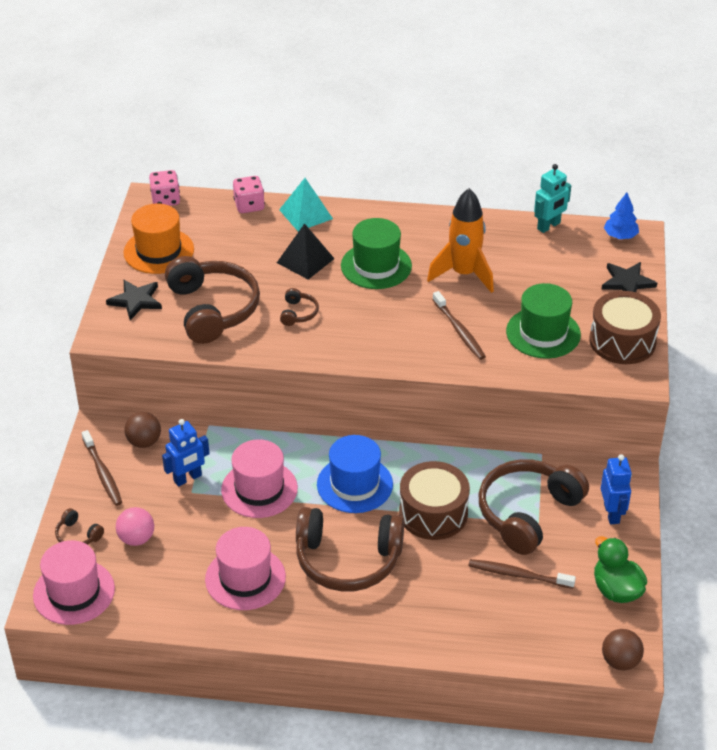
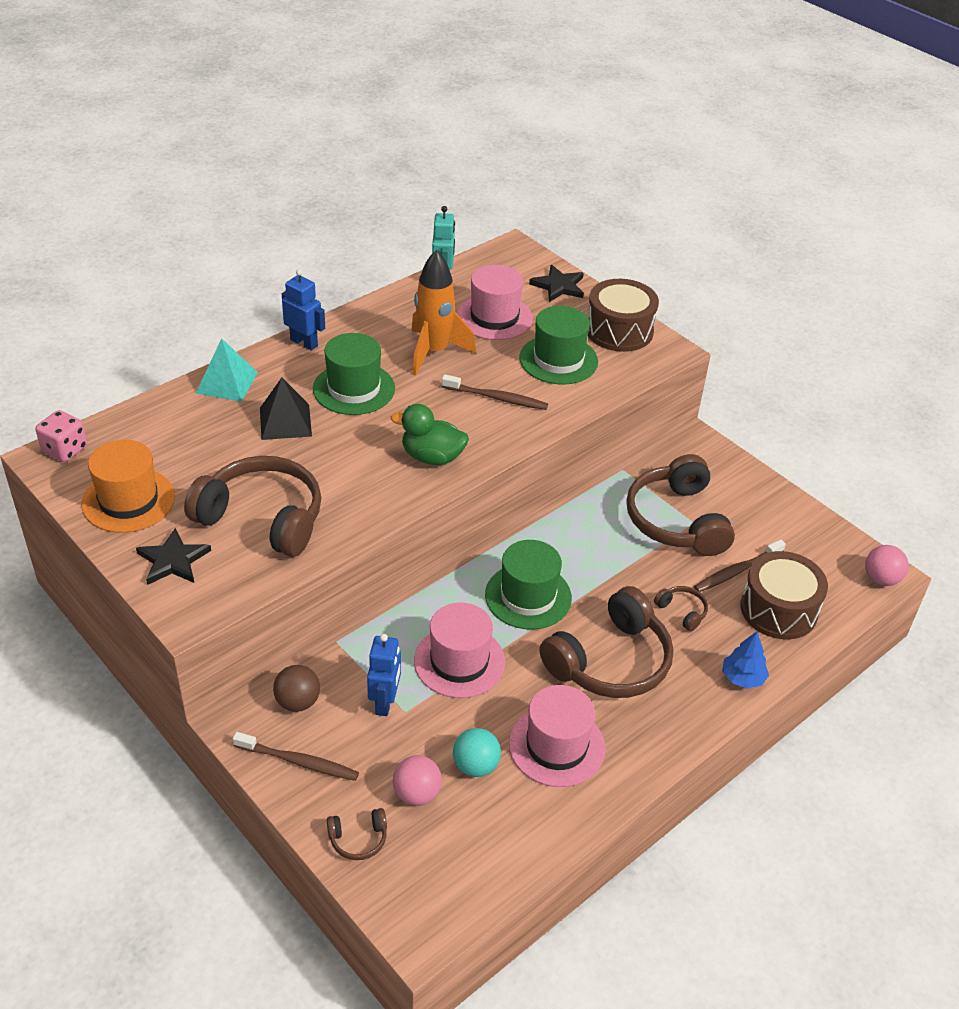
camera: 50 degrees left, 0 degrees up
(74, 592) = (431, 894): pink hat -> pink hat (494, 317)
(186, 551) = (475, 766): none -> turquoise ball
(249, 205) = (161, 406): pink dice -> none
(298, 313) = (346, 470): brown headphones -> brown headphones (682, 611)
(354, 484) = (528, 596): blue hat -> green hat
(433, 513) = (616, 572): brown drum -> brown drum (778, 609)
(612, 513) = (727, 478): blue robot -> blue robot (304, 343)
(616, 590) = (807, 530): green duck -> green duck (432, 457)
(620, 236) = (504, 255): blue tree -> blue tree (742, 678)
(620, 661) = (881, 579): brown ball -> pink ball

